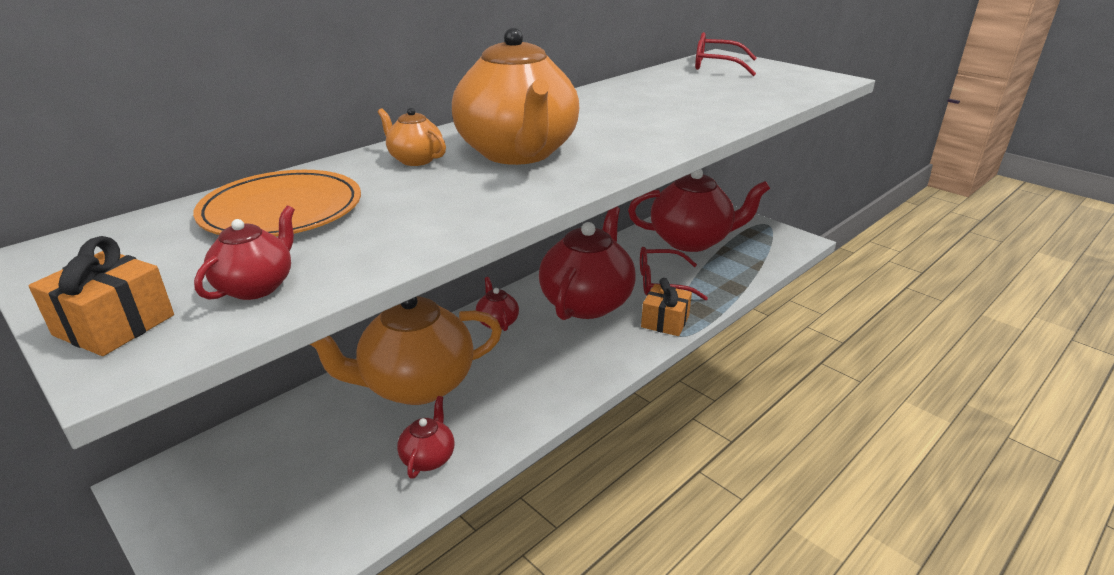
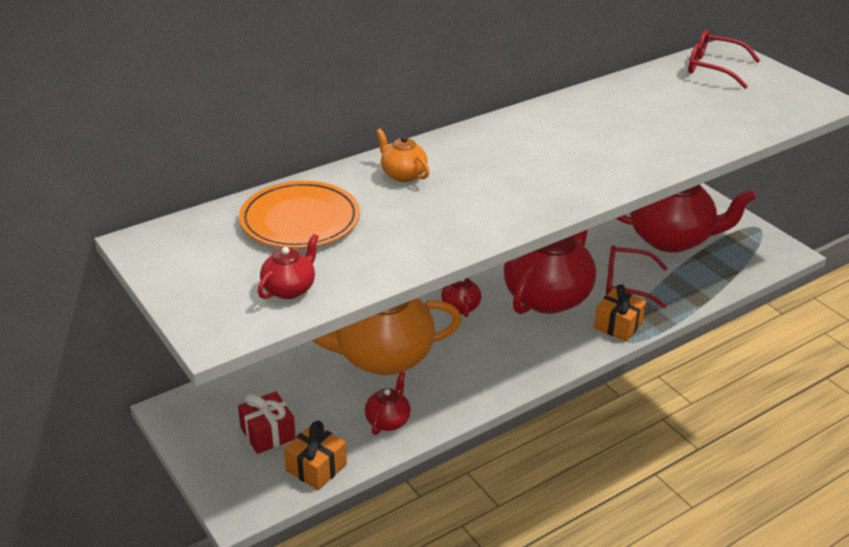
camera: 10 degrees right, 5 degrees up
(114, 325) = (204, 308): orange gift -> orange gift (316, 467)
(274, 496) = (268, 433): none -> red gift
(518, 153) = (490, 176): orange teapot -> none

